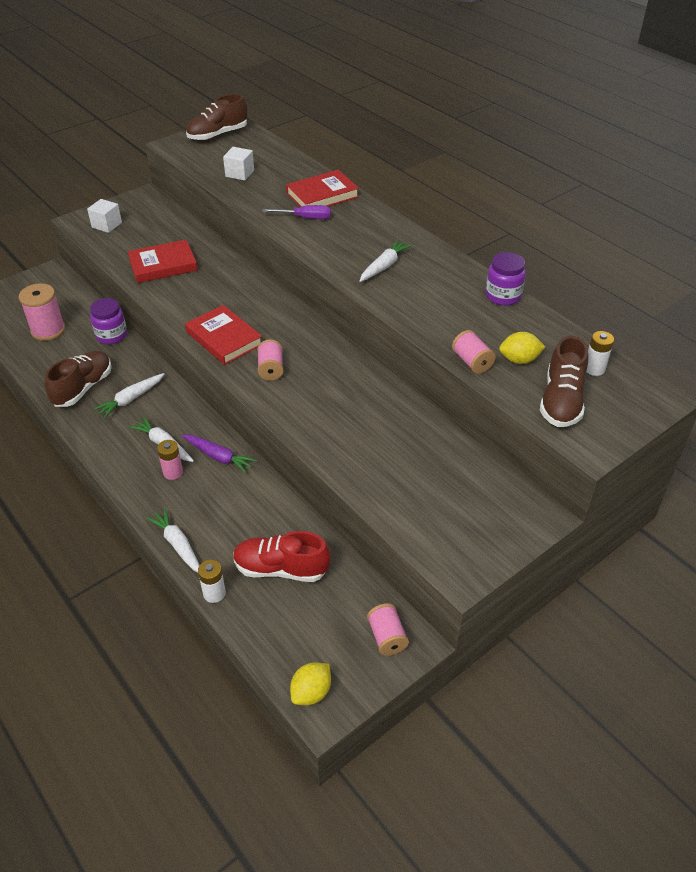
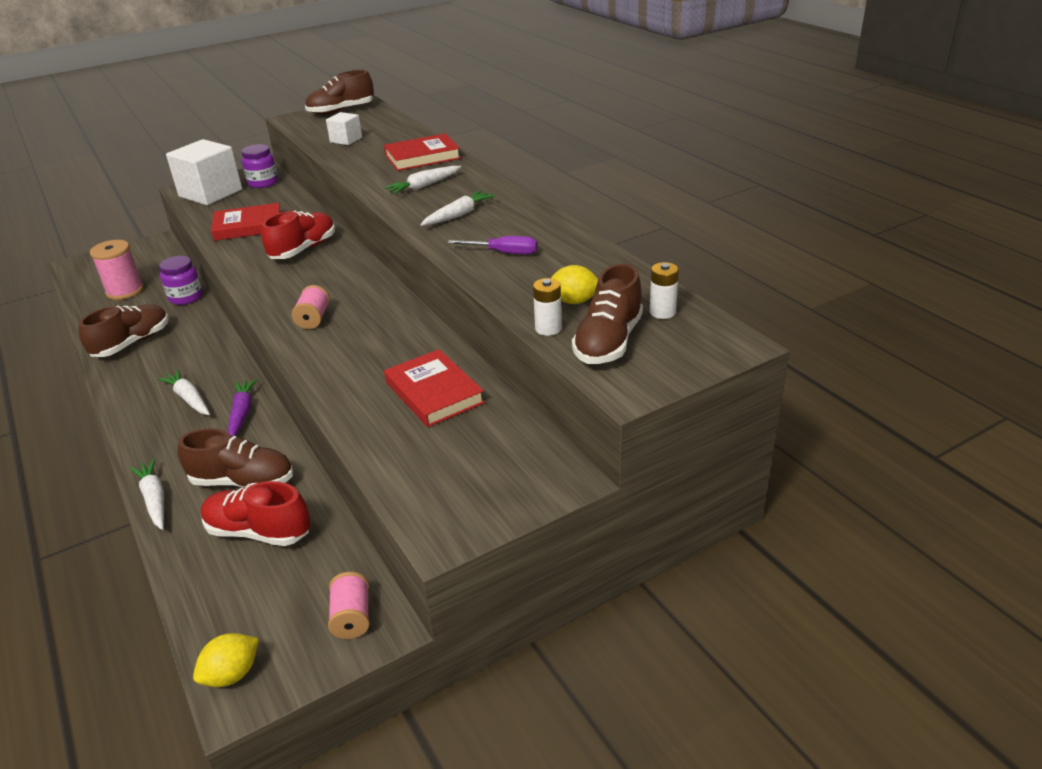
camera: 10 degrees right, 10 degrees down
(107, 225) = (210, 193): white cube -> white cube, size x1.99
(131, 399) = (176, 355): white carrot -> white carrot (424, 186)
(173, 472) = (185, 426): pink battery -> none
(214, 593) = (170, 552): white battery -> white battery (548, 328)
(219, 457) = (242, 413): purple carrot -> purple carrot turned 135 degrees counterclockwise
(224, 338) = (278, 290): red book -> red book (434, 392)
(228, 291) = (303, 249): none -> red shoe
(248, 523) = (243, 481): none -> brown shoe
(305, 218) = (394, 175): purple screwdriver -> purple screwdriver (504, 253)
(472, 362) = (516, 301): pink spool -> none
(503, 296) = (581, 243): purple jar -> purple jar (263, 183)

